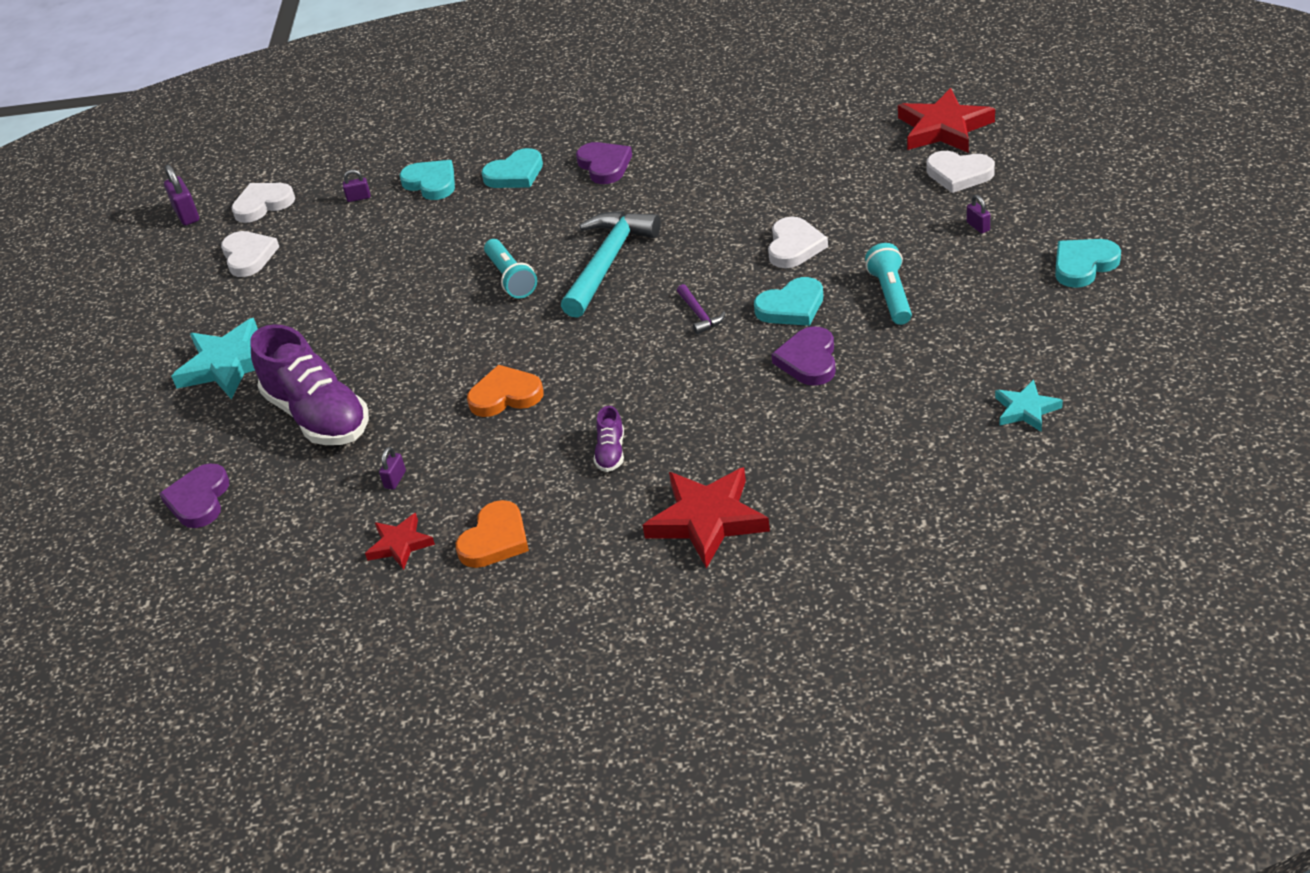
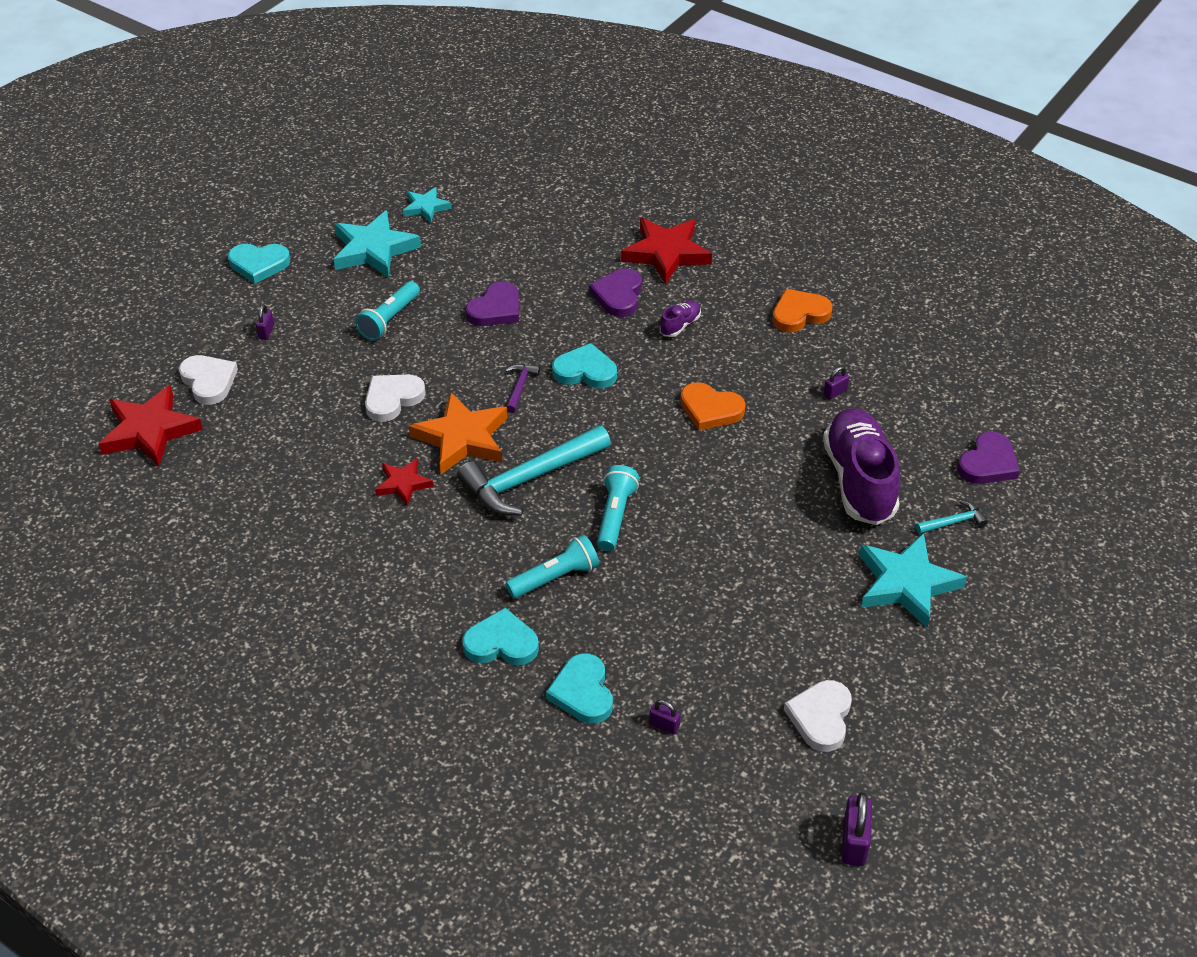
camera: 150 degrees left, 5 degrees up
(209, 431) = (953, 522): none -> turquoise hammer
(263, 204) = (764, 794): white heart -> none
(400, 544) = (862, 345): red star -> red star (403, 484)
(516, 222) = (555, 577): none -> turquoise flashlight
(604, 165) = (421, 592): purple heart -> purple heart (618, 295)
(698, 255) = (462, 438): none -> orange star
(791, 307) = (457, 352): turquoise heart -> turquoise heart (585, 371)
(1005, 339) = (374, 249): none -> turquoise star

